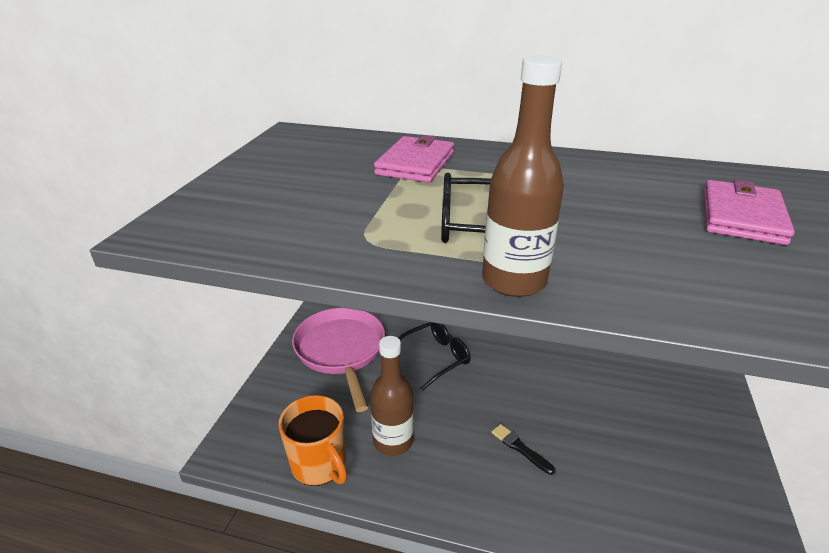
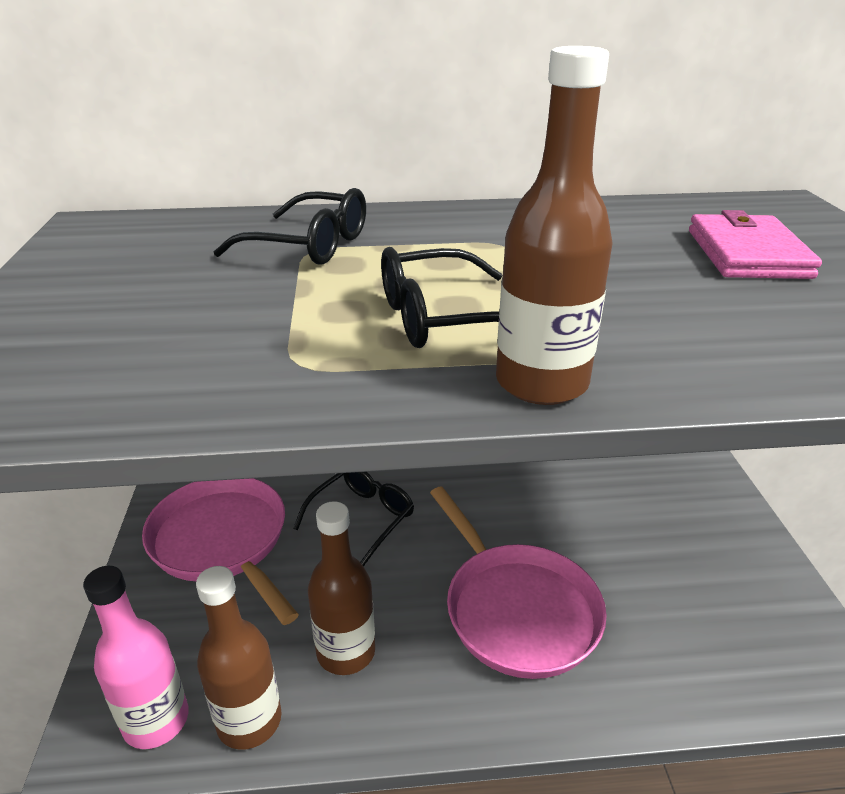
camera: 20 degrees left, 0 degrees up
(267, 447) = (156, 720): none -> pink bottle
(319, 465) = (249, 721): orange mug -> brown bottle
(415, 163) = (309, 245): pink wallet -> black glasses
(520, 448) = (517, 610): black brush -> pink pan

